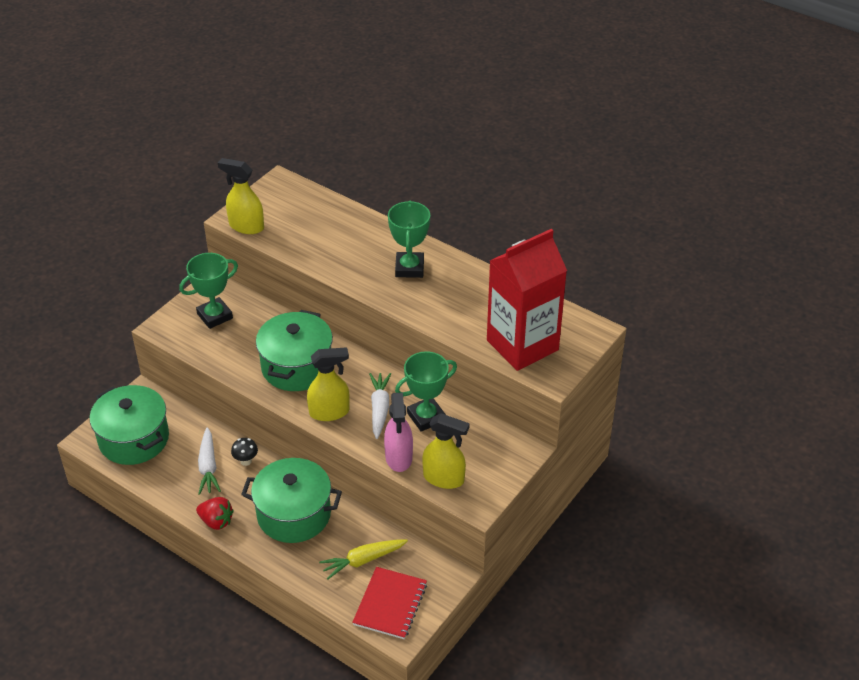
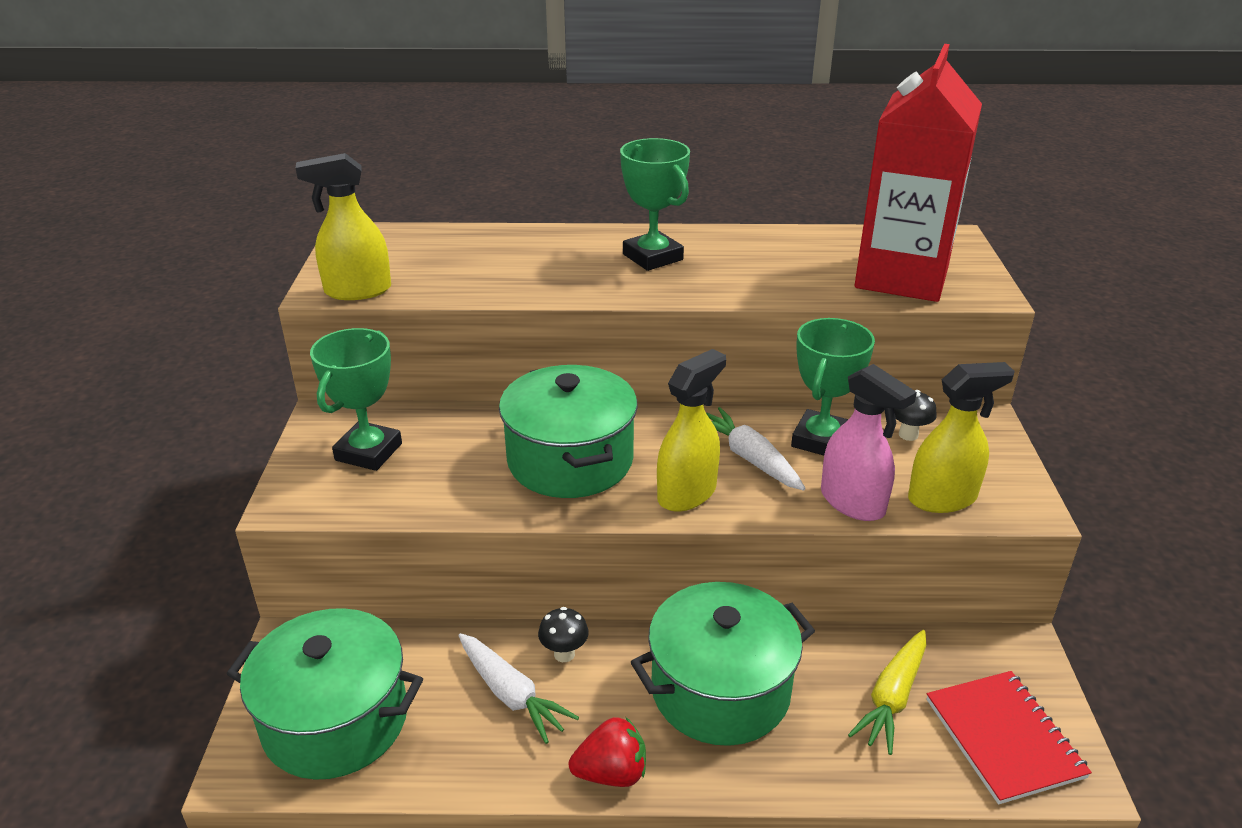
camera: 35 degrees left, 10 degrees down
(474, 437) = (908, 435): none -> black mushroom

